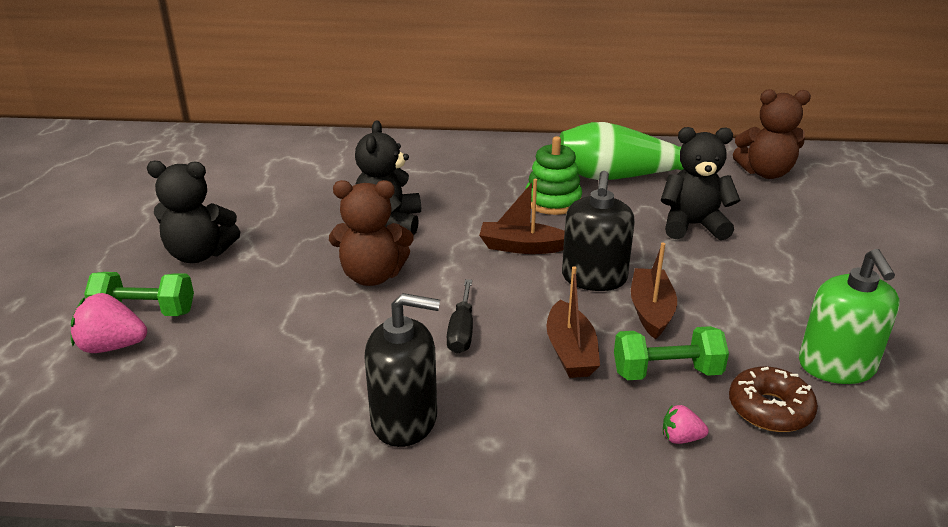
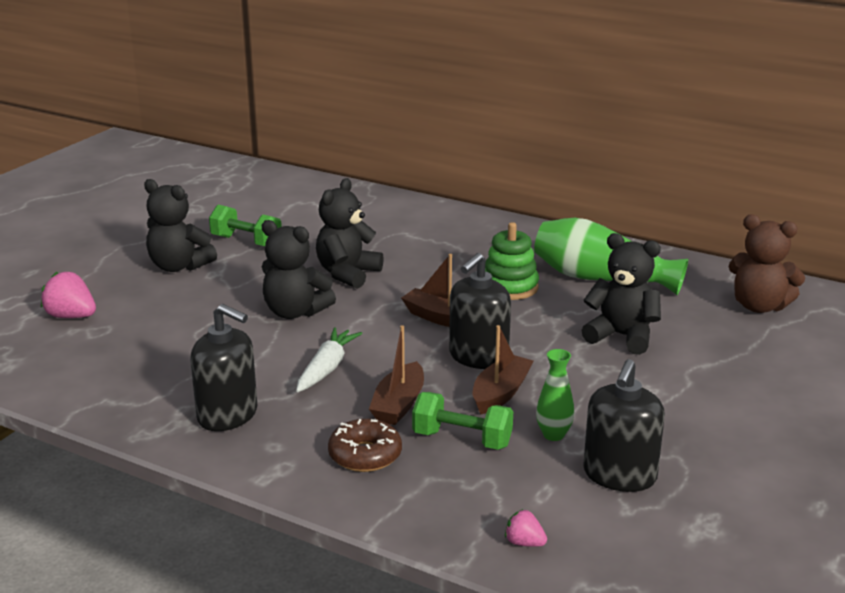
camera: 25 degrees right, 5 degrees down
(145, 312) = (109, 299): green dumbbell -> green dumbbell (246, 242)
(372, 276) = (295, 312): brown teddy bear -> black teddy bear
(461, 331) = (326, 368): black screwdriver -> white carrot
(681, 438) = (422, 484): pink strawberry -> pink strawberry (524, 543)
(739, 341) = (553, 435): none -> green vase
(769, 409) = (519, 487): brown donut -> brown donut (365, 455)
(836, 366) = (619, 475): green soap dispenser -> black soap dispenser

